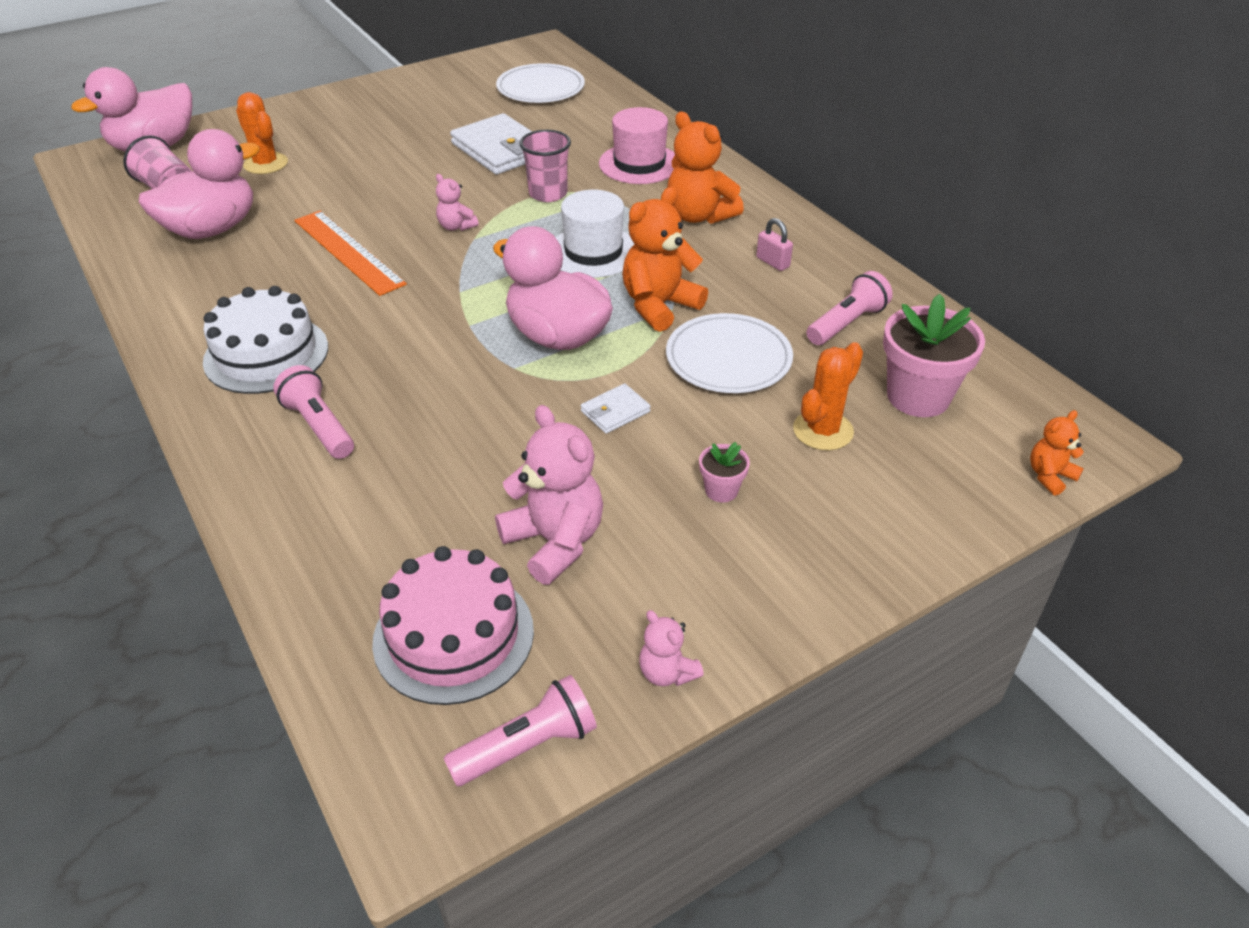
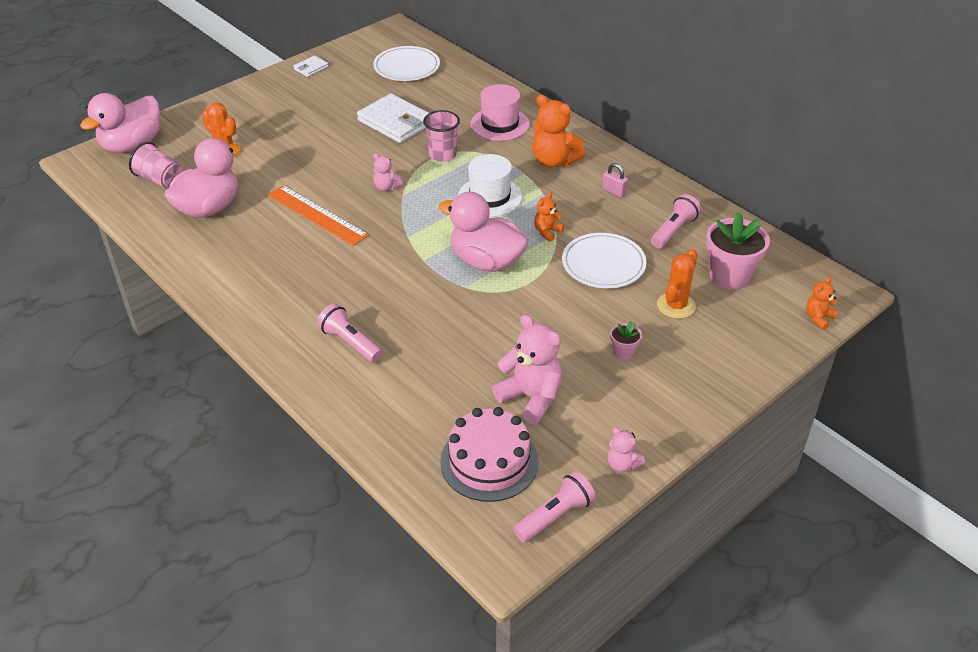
camera: 10 degrees left, 0 degrees up
(266, 354) = (292, 297): white cake -> none
(615, 411) = (541, 309): white wallet -> white wallet (311, 68)
(659, 306) = (547, 232): orange teddy bear -> orange teddy bear, size x0.52

